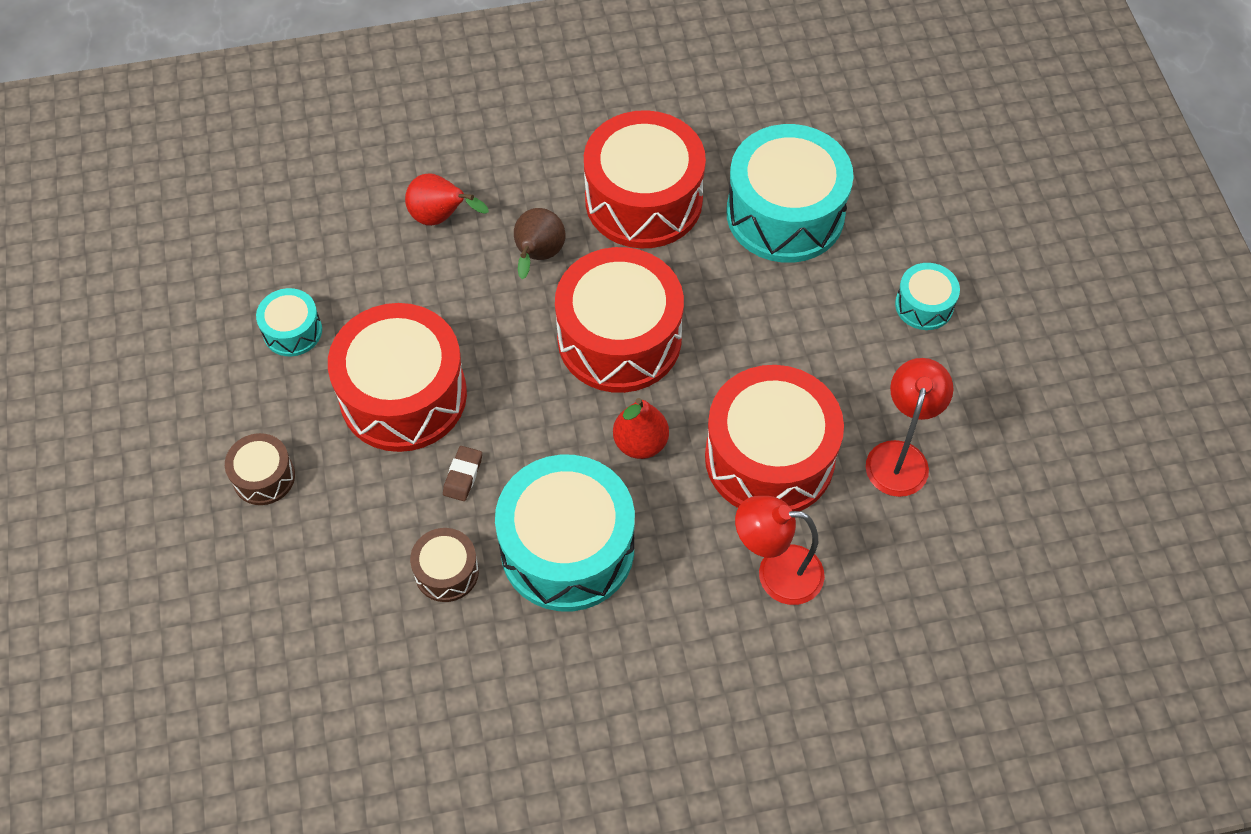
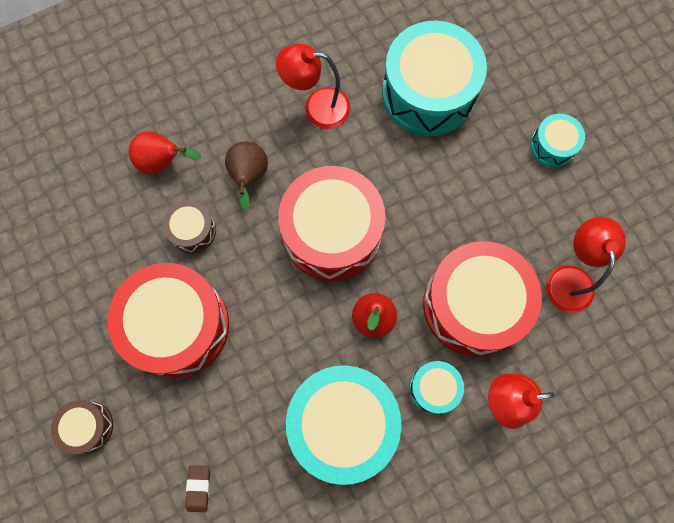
camera: 15 degrees left, 15 degrees up
(292, 331) = (73, 292): turquoise drum -> turquoise drum (434, 388)
(446, 572) = (256, 469): brown drum -> brown drum (192, 231)
(463, 475) = (244, 383): brown eraser -> brown eraser (198, 488)
(643, 200) = (317, 107): red drum -> red lamp

